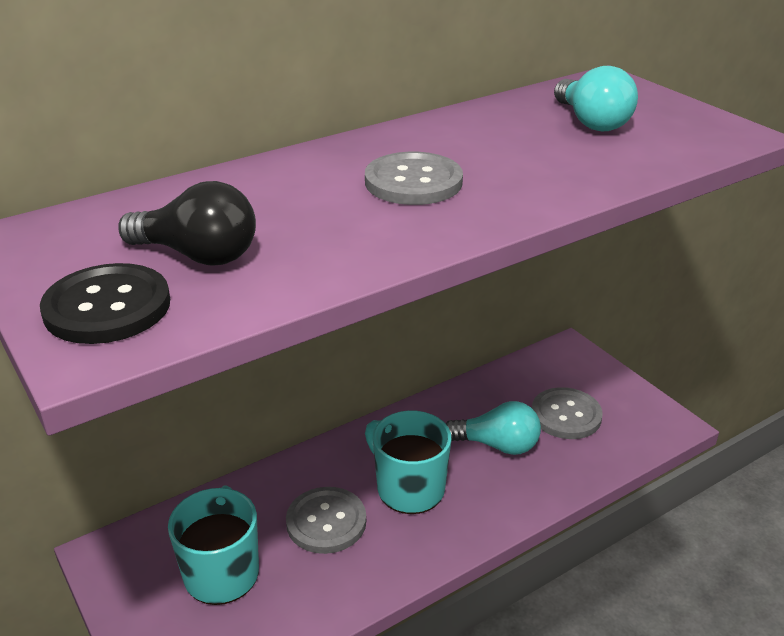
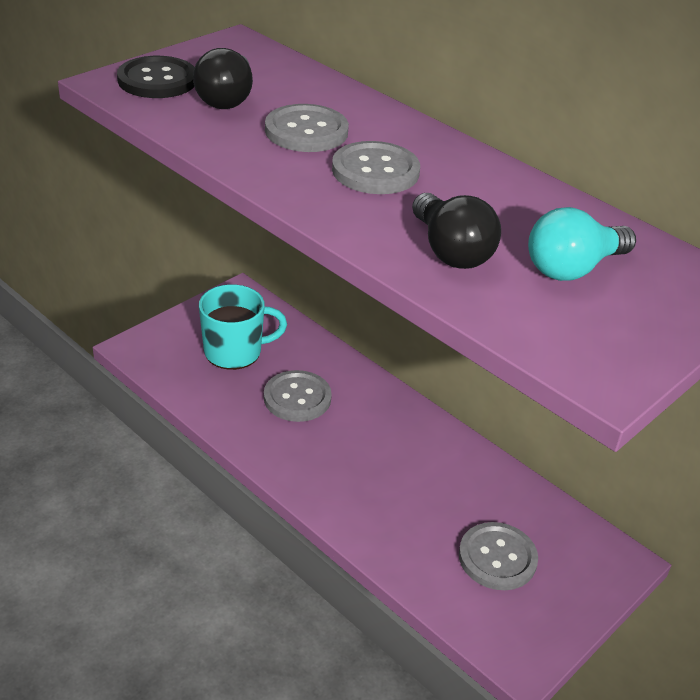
camera: 75 degrees right, 5 degrees up
(310, 210) = (306, 131): none -> grey button
(409, 488) = (349, 444): turquoise mug -> none
(497, 445) = (428, 502): turquoise light bulb -> none
(569, 165) = (450, 251): none -> black light bulb

